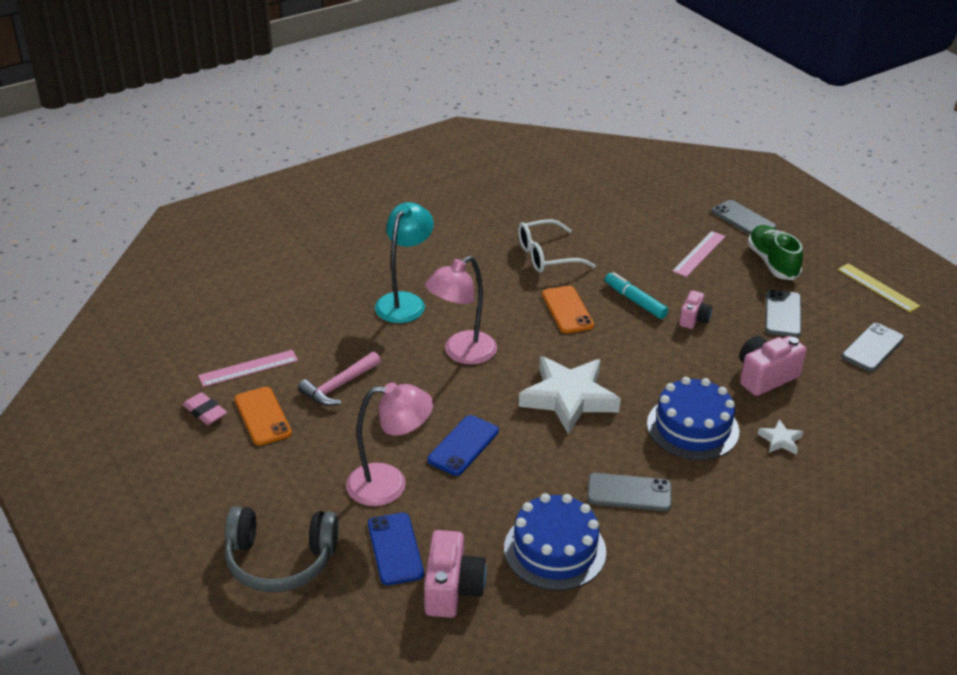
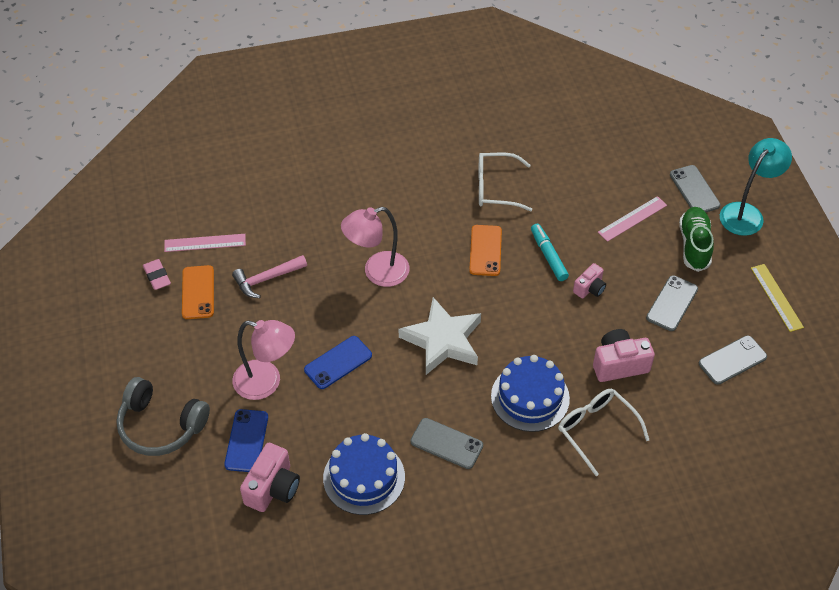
camera: 20 degrees right, 15 degrees up
(404, 301) = (354, 207): turquoise lamp -> turquoise lamp (746, 213)
(780, 440) = (596, 430): white star -> white glasses

